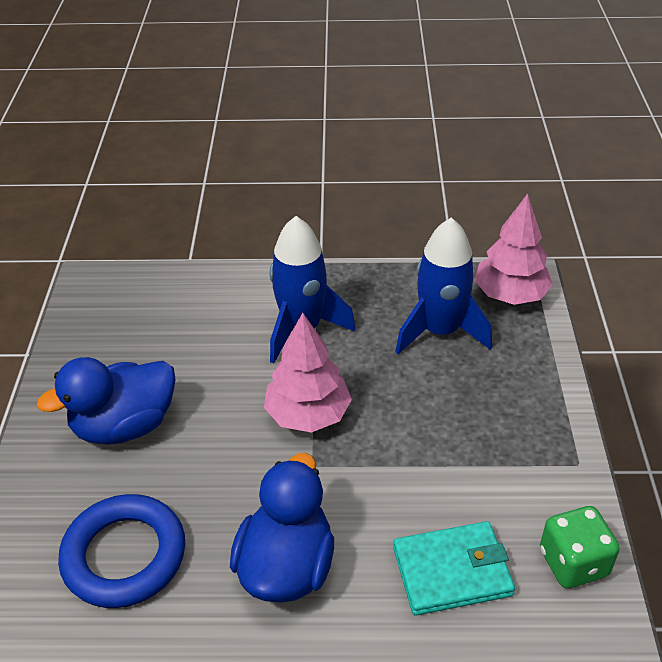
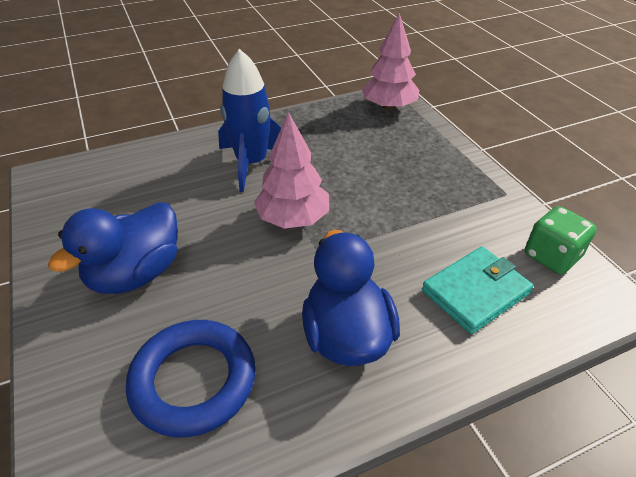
camera: 25 degrees left, 0 degrees up
(440, 331) = (356, 139): blue rocket -> none

